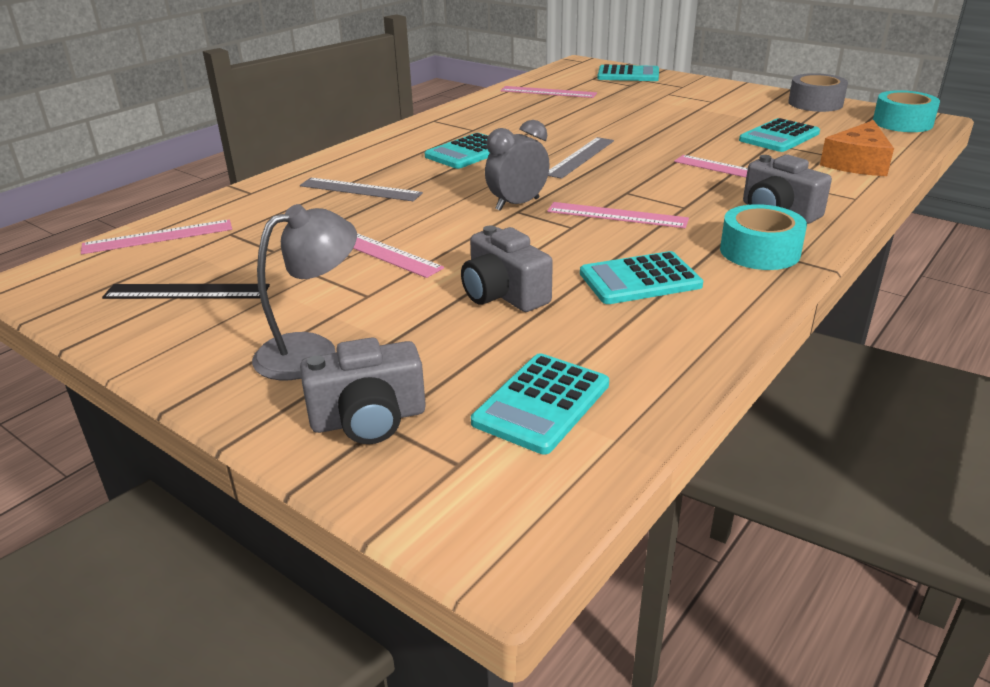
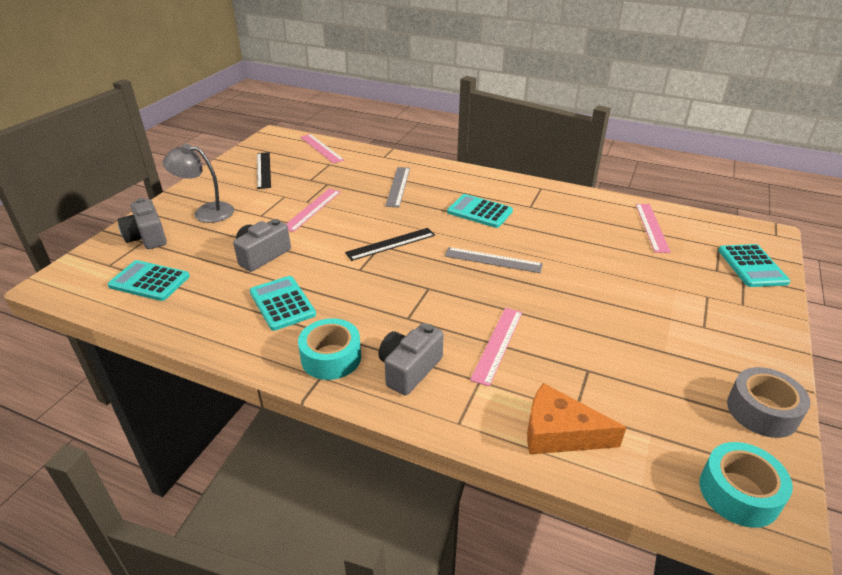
camera: 75 degrees right, 5 degrees up
(312, 351) = (206, 212): grey lamp -> grey lamp turned 150 degrees clockwise
(517, 204) = (391, 244): grey clock -> black ruler
(617, 215) = (383, 286): pink ruler -> none
(779, 137) = (612, 375): turquoise calculator -> none

